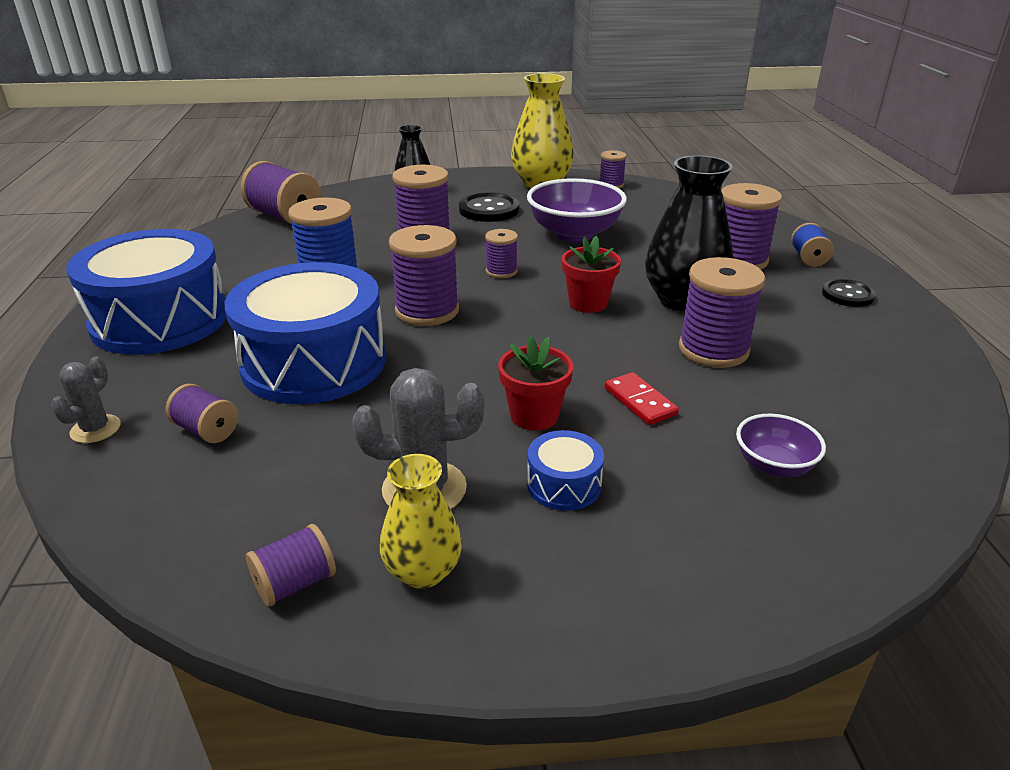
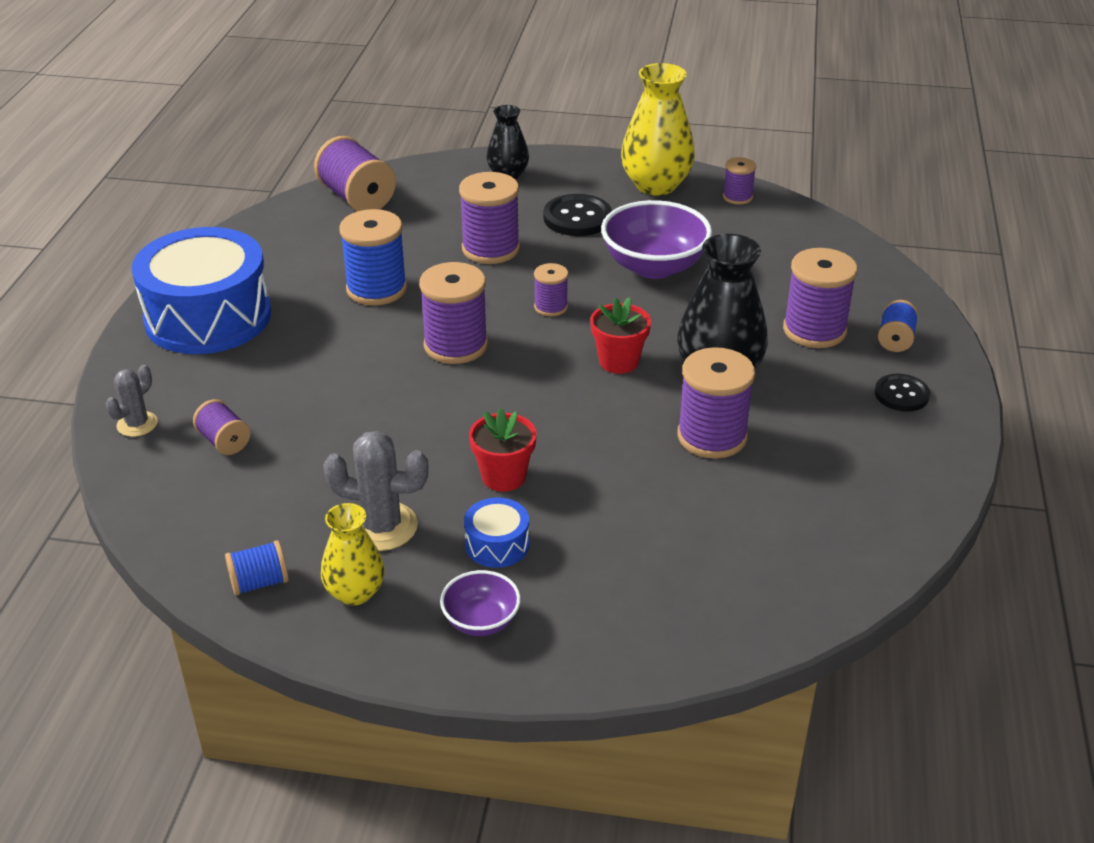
camera: 15 degrees right, 5 degrees up
(295, 583) = (259, 582): purple spool -> blue spool
(314, 362) = (331, 388): blue drum -> none
(640, 401) = (607, 479): red domino -> none
(773, 466) = (687, 562): purple bowl -> purple bowl (481, 621)

